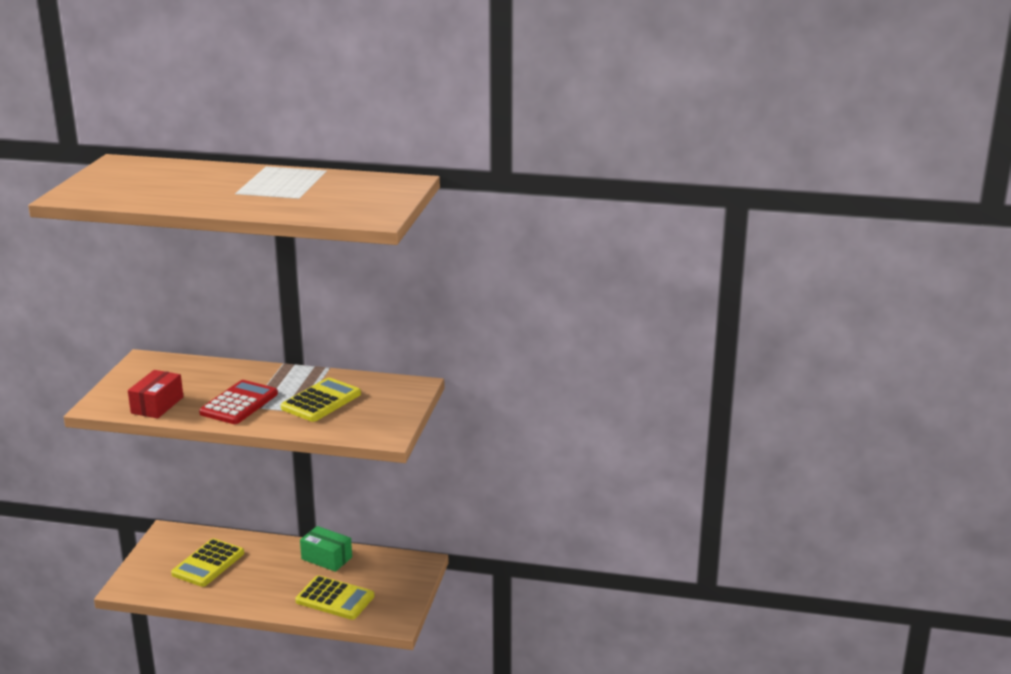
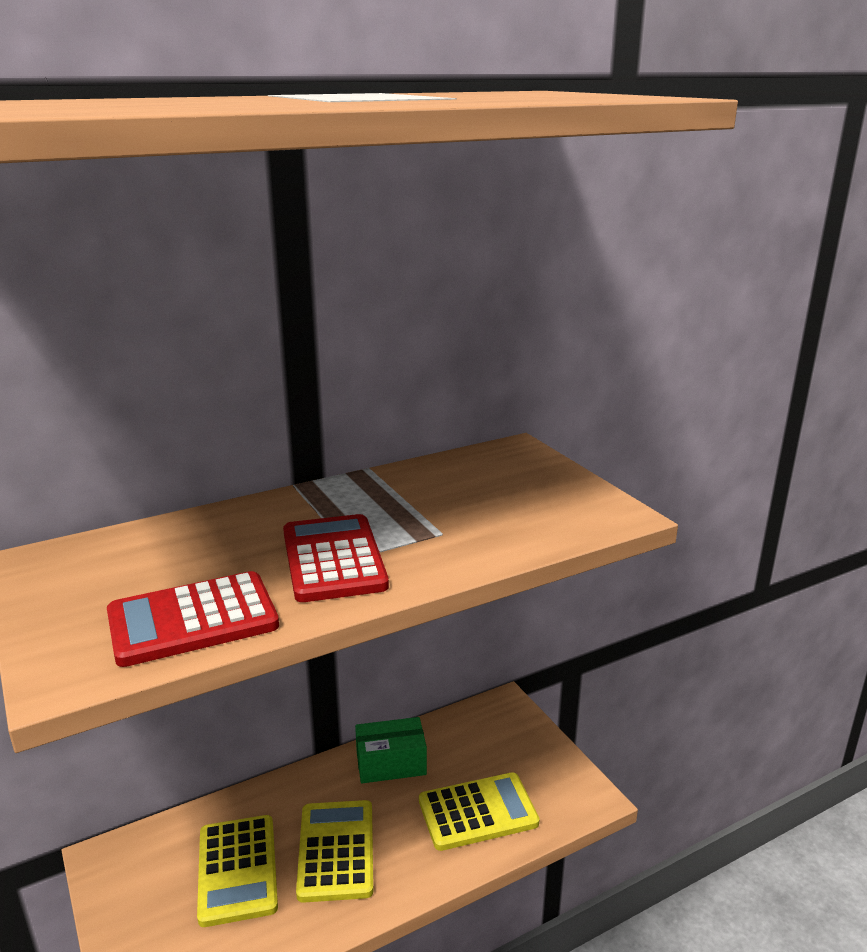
camera: 40 degrees left, 0 degrees up
(157, 405) = (193, 620): red box -> red calculator
(321, 401) = (445, 509): yellow calculator -> yellow calculator (336, 851)

